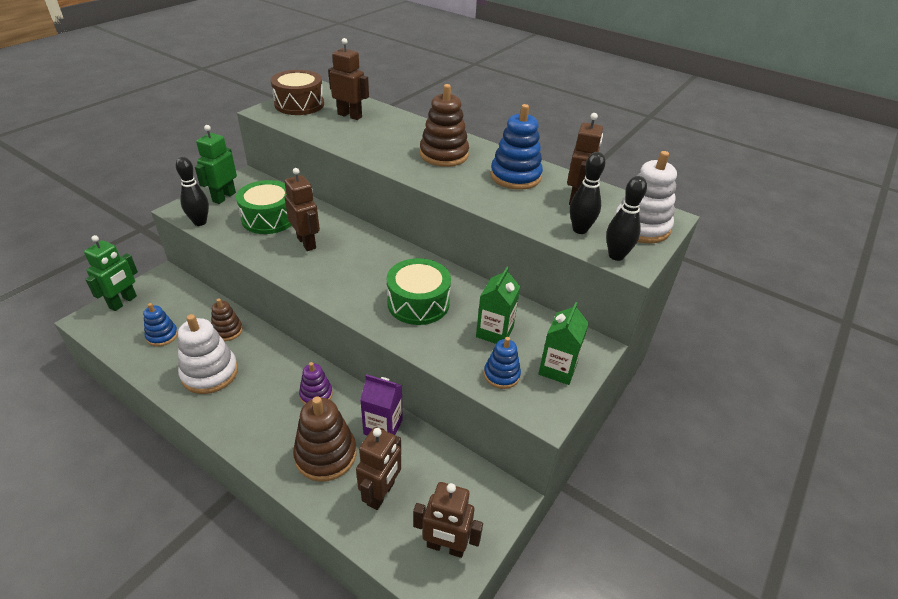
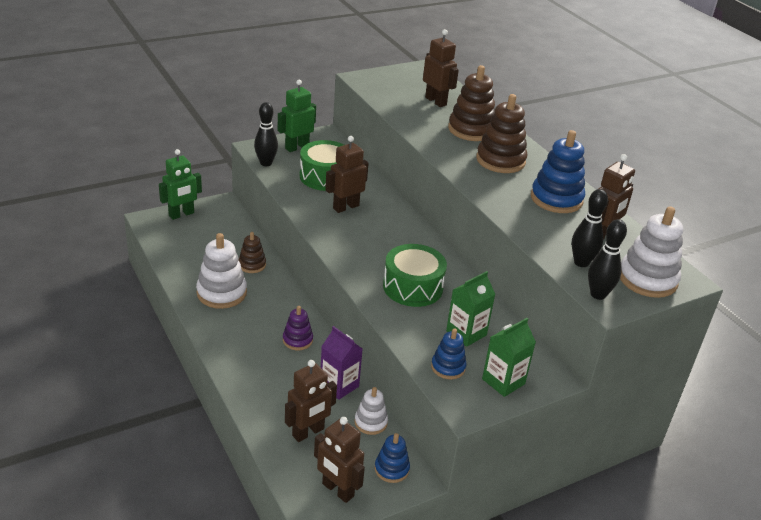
camera: 25 degrees right, 5 degrees down
(162, 336) = (199, 251): blue stacking toy -> blue stacking toy (391, 469)
(299, 104) = (395, 79): brown drum -> none
(306, 243) = (345, 207): brown robot -> brown robot turned 120 degrees counterclockwise
(326, 455) = (280, 387): brown stacking toy -> brown stacking toy (471, 130)
(434, 454) = (371, 422): none -> white stacking toy

